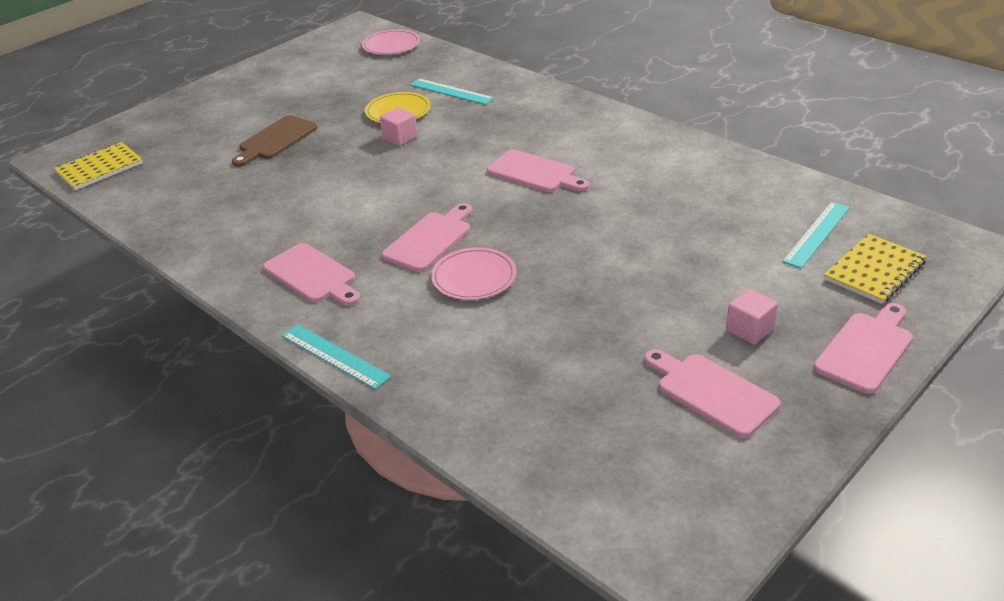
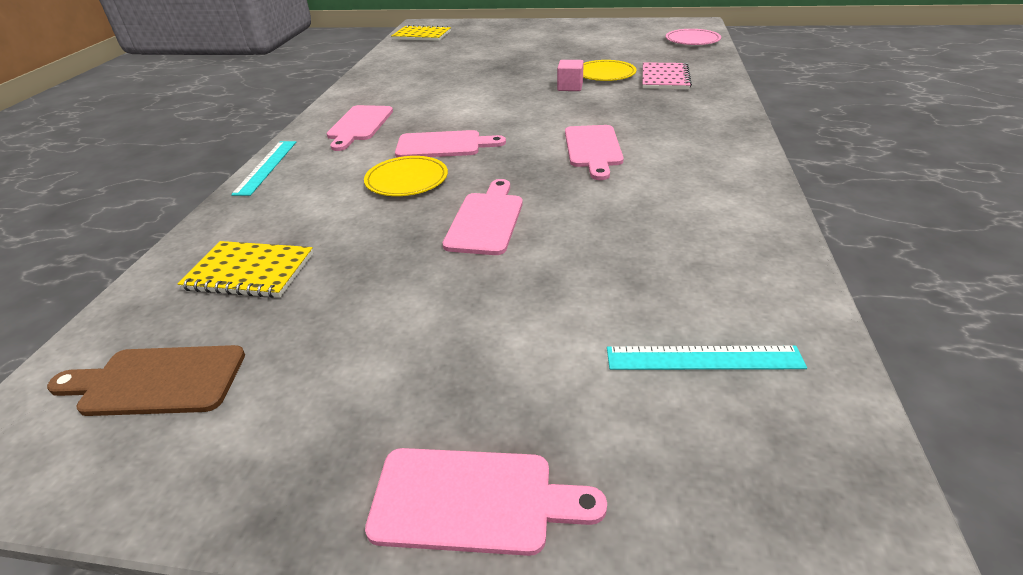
camera: 55 degrees right, 0 degrees up
(275, 140) = (511, 58): brown cutting board -> brown cutting board (157, 381)
(451, 91) = (665, 78): turquoise ruler -> pink notebook
(474, 277) = (407, 180): pink plate -> yellow plate
(712, 392) = (303, 377): pink cutting board -> pink cutting board (486, 220)
(749, 329) = (442, 367): pink cube -> none
(874, 271) = (677, 447): yellow notebook -> yellow notebook (250, 272)

